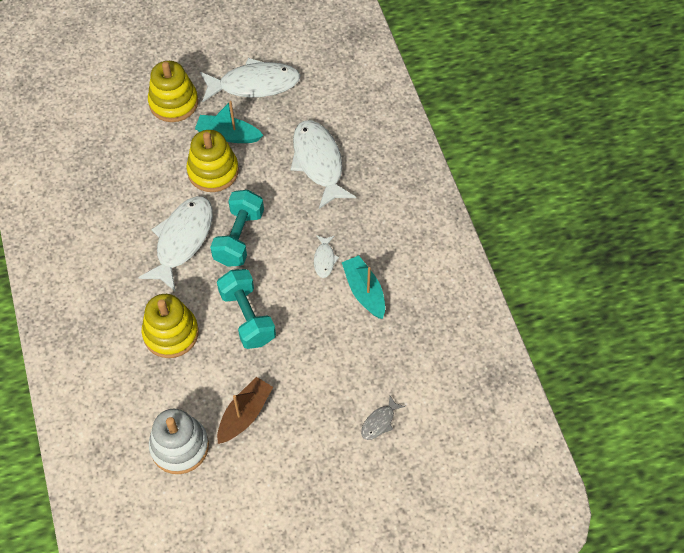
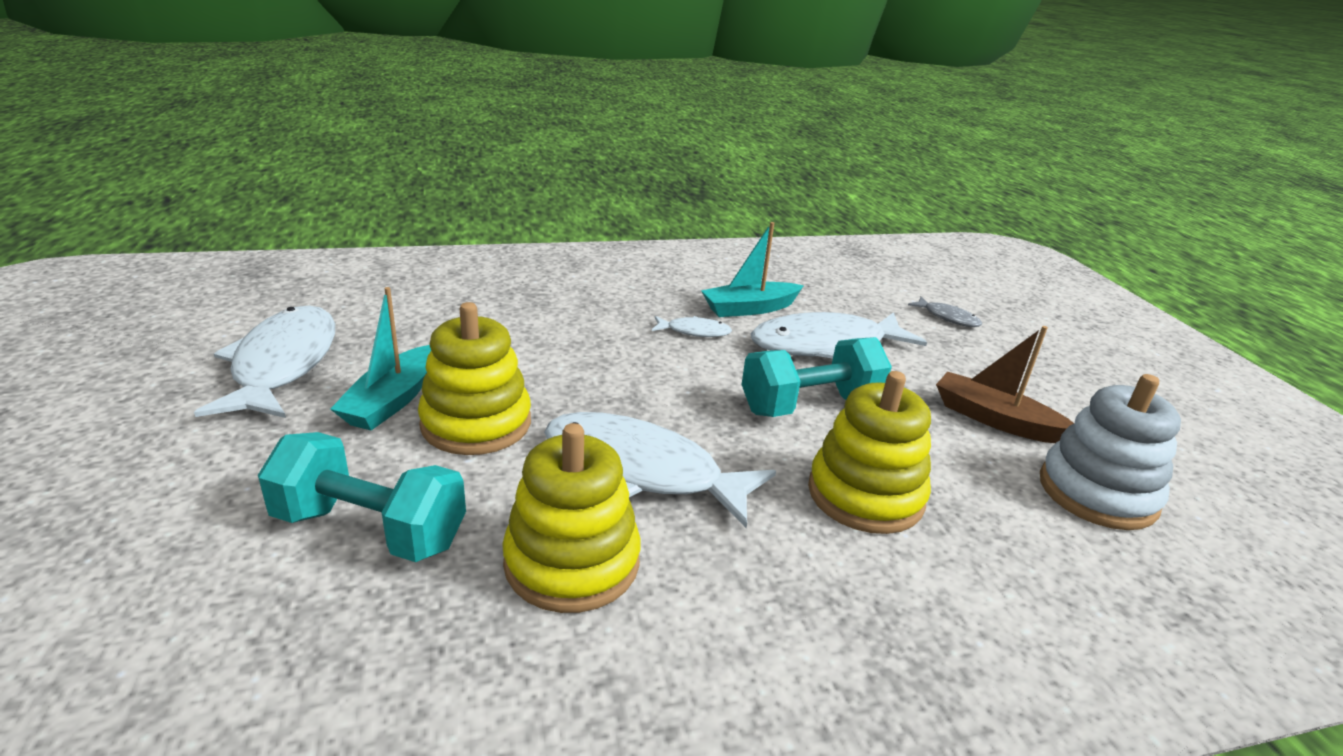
camera: 90 degrees left, 30 degrees down
(173, 103) = (246, 467): yellow stacking toy -> yellow stacking toy (572, 562)
(239, 237) = (643, 403): turquoise dumbbell -> turquoise dumbbell (370, 529)
(318, 162) = (505, 321): white fish -> white fish (826, 345)

